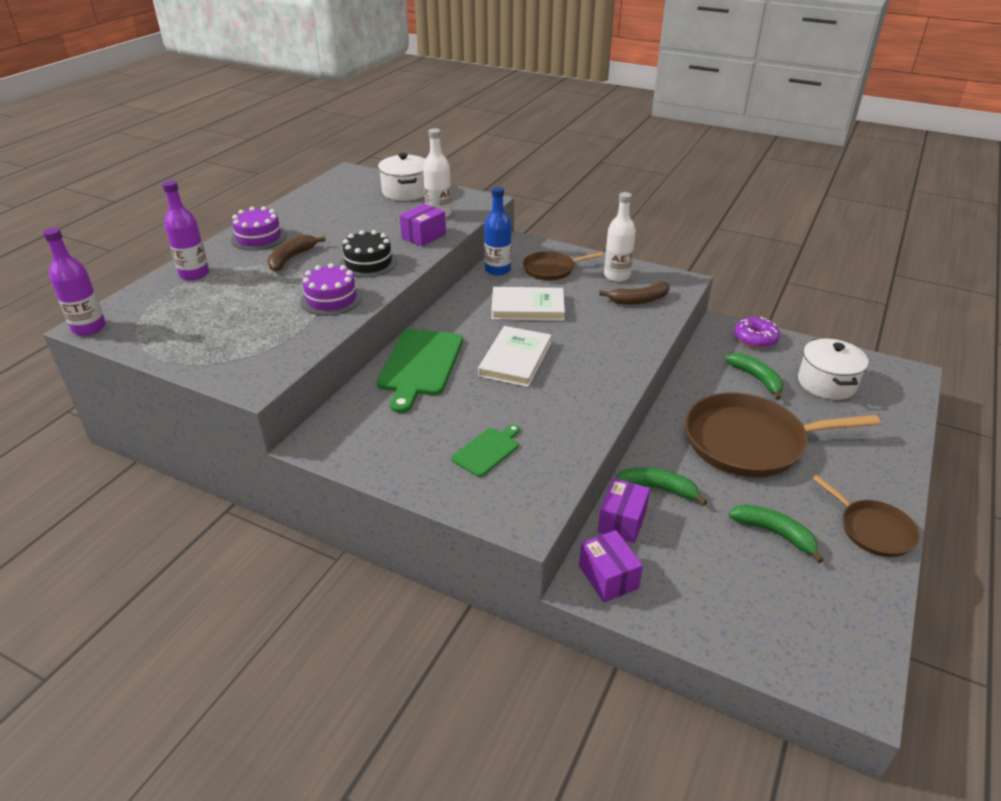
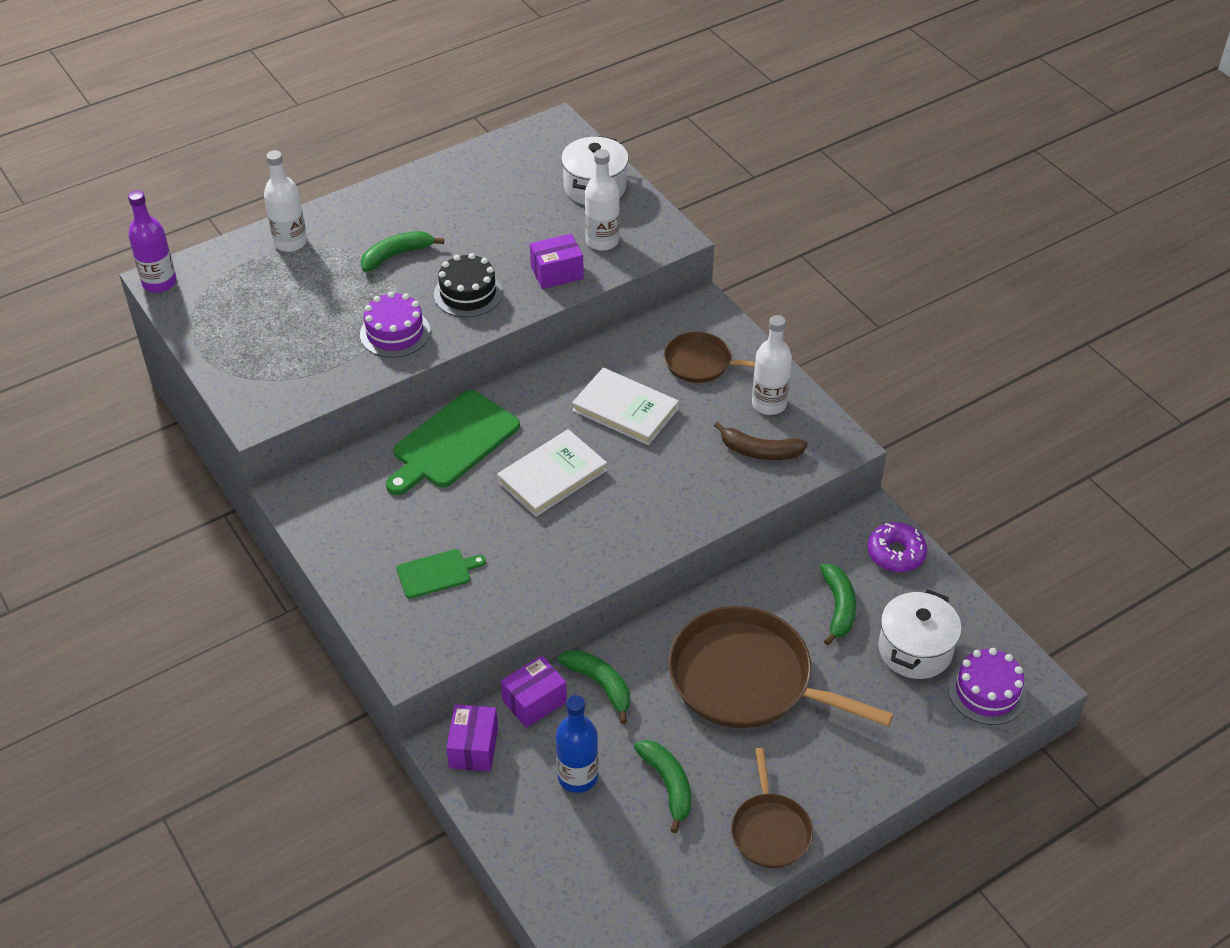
camera: 30 degrees right, 10 degrees up
(194, 274) = (290, 242): purple bottle -> white bottle
(258, 237) = (385, 208): purple cake -> purple cake (987, 692)
(291, 258) = (396, 255): brown banana -> green banana
(497, 270) = (639, 339): blue bottle -> blue bottle (577, 776)

